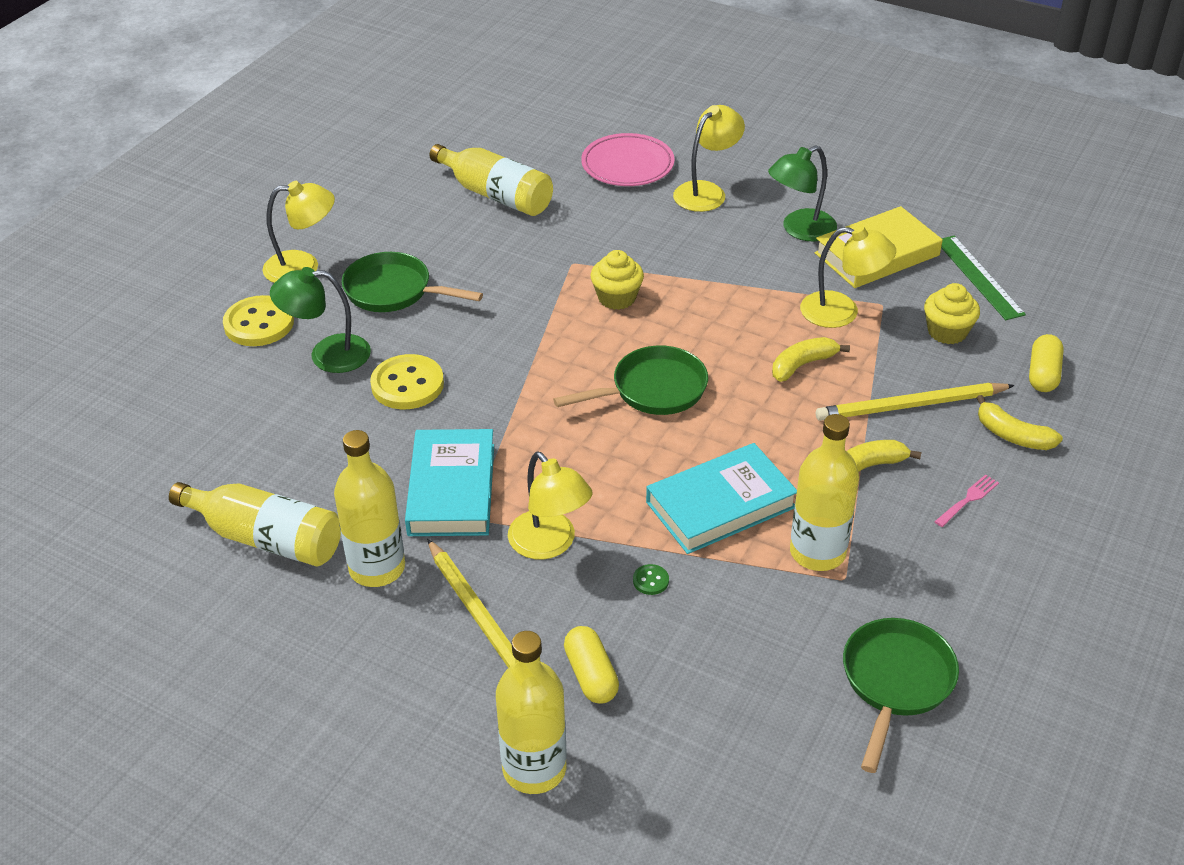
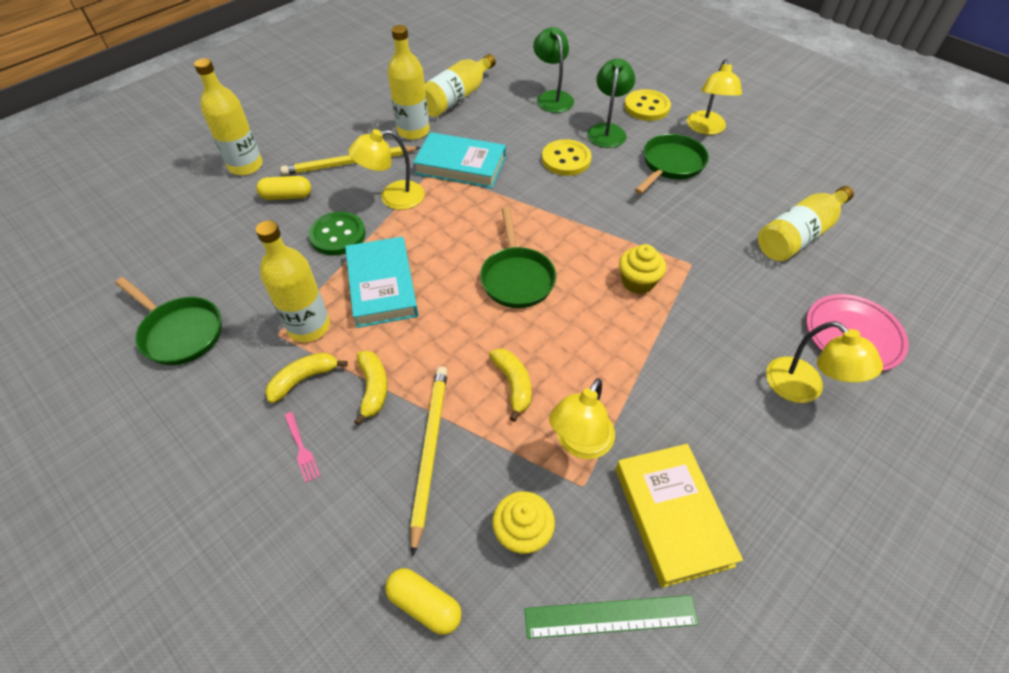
camera: 105 degrees right, 10 degrees up
(650, 581) = (338, 235): green button -> green button, size x2.30
(800, 230) = (726, 453): green lamp -> green lamp (552, 97)
(1012, 435) = (355, 525): yellow banana -> yellow banana (304, 379)

